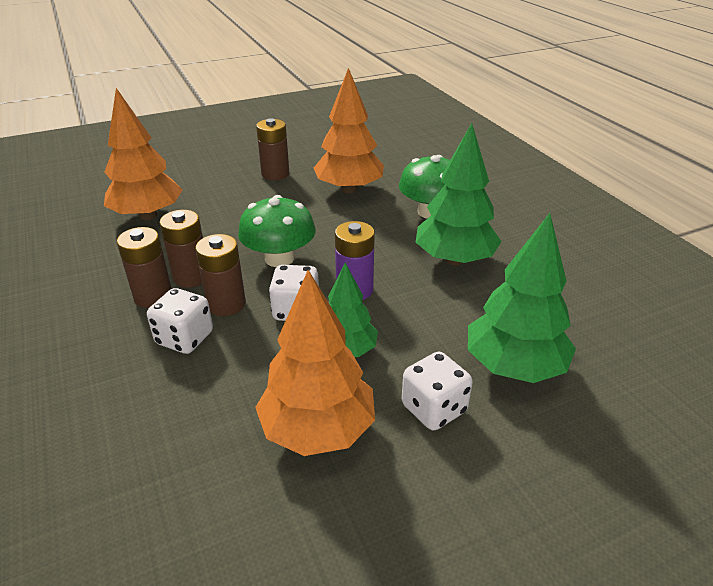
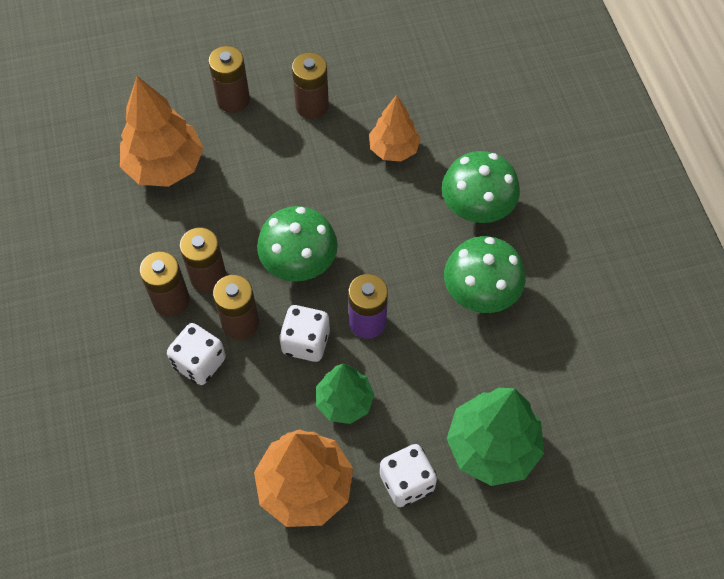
camera: 10 degrees right, 25 degrees up
(208, 176) = (233, 99): none -> brown battery
(349, 189) = (394, 149): orange tree -> orange tree, size x0.63
(454, 259) = (480, 292): green tree -> green mushroom

